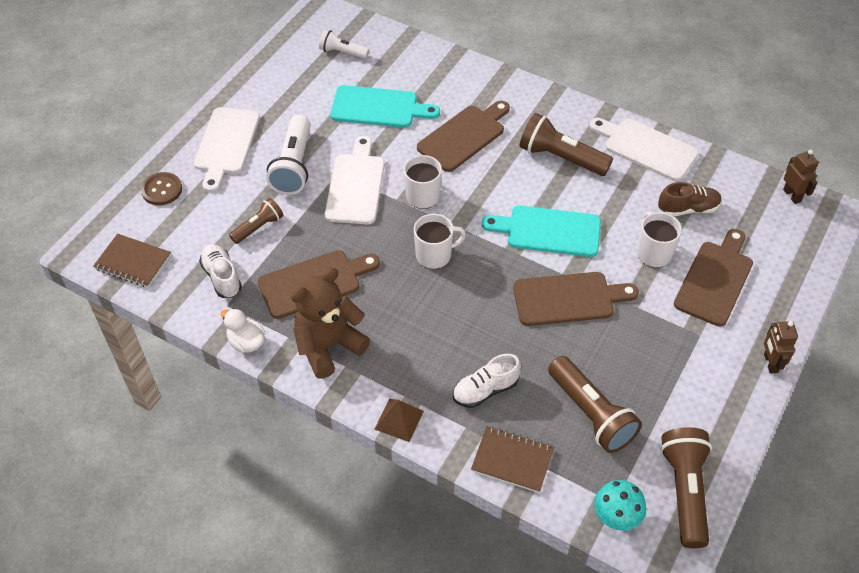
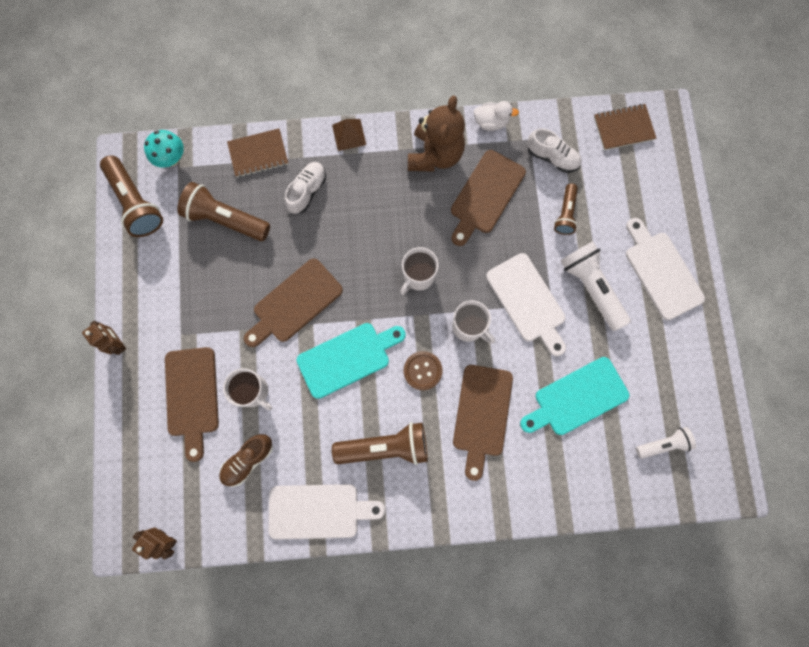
camera: 145 degrees right, 25 degrees up
(162, 190) = (666, 198): brown button -> brown button (422, 371)

